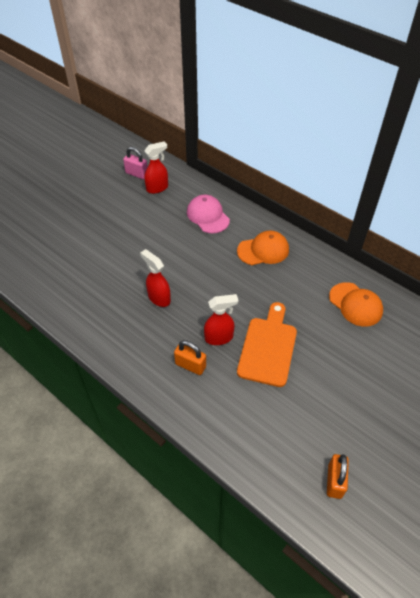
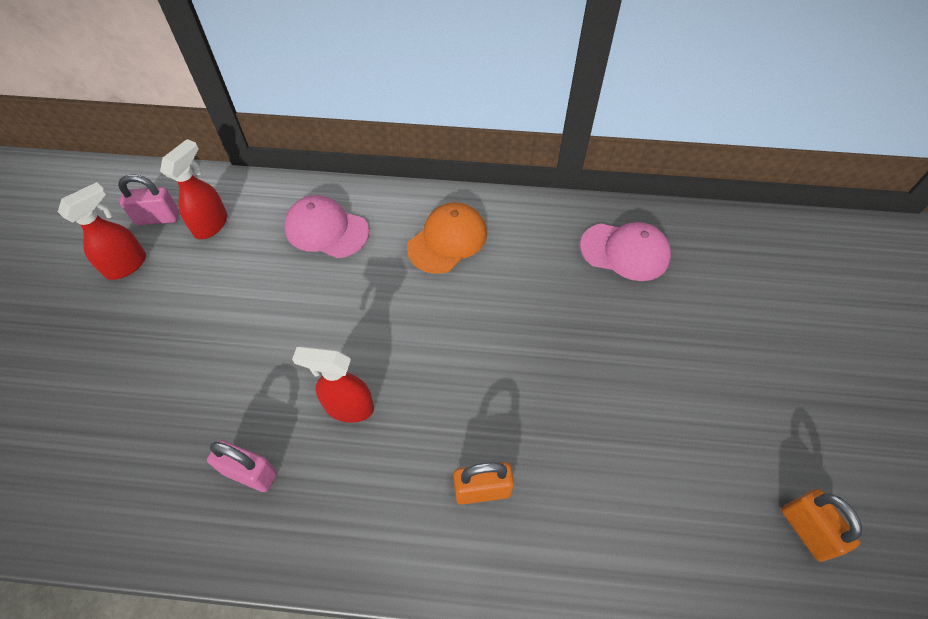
camera: 35 degrees left, 5 degrees up
(100, 300) = (250, 473): none -> pink padlock
(219, 337) = (489, 414): red spray bottle -> red spray bottle (127, 265)
(268, 347) = (568, 385): orange cutting board -> none
(355, 304) = (625, 251): orange cap -> pink cap

